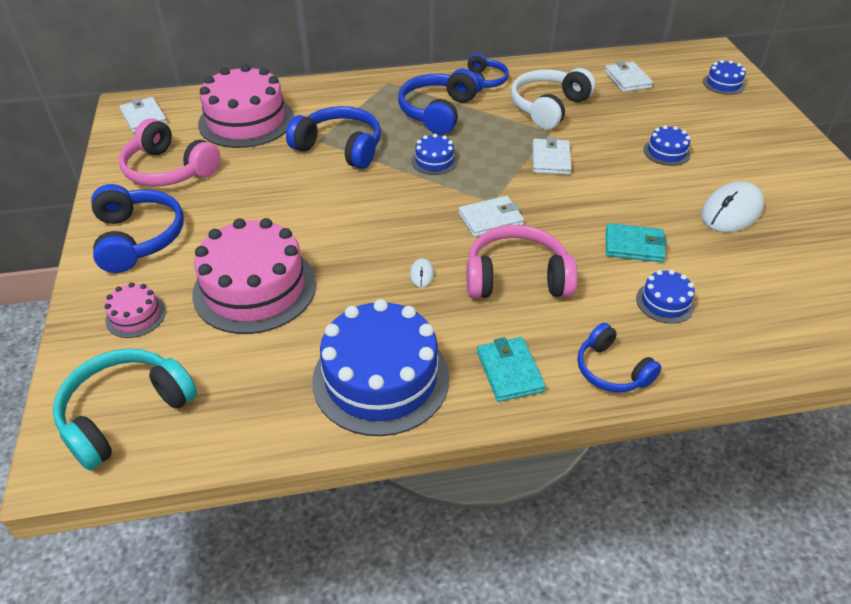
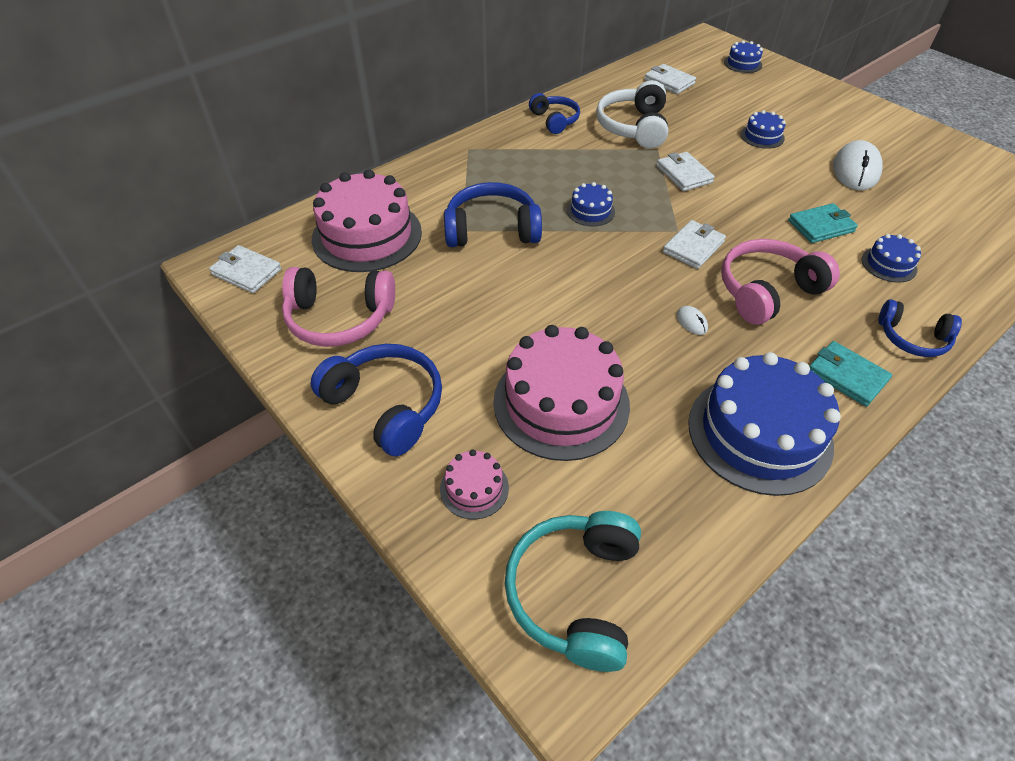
camera: 30 degrees left, 5 degrees up
(438, 112) = (544, 163): blue headphones -> none

